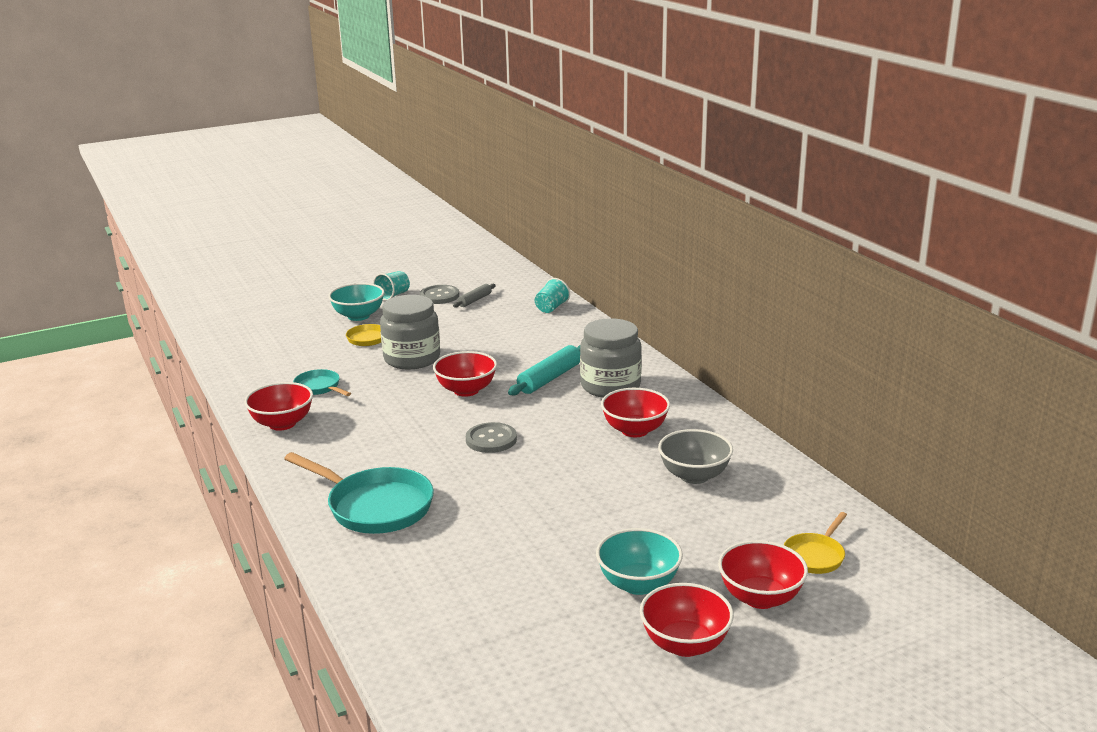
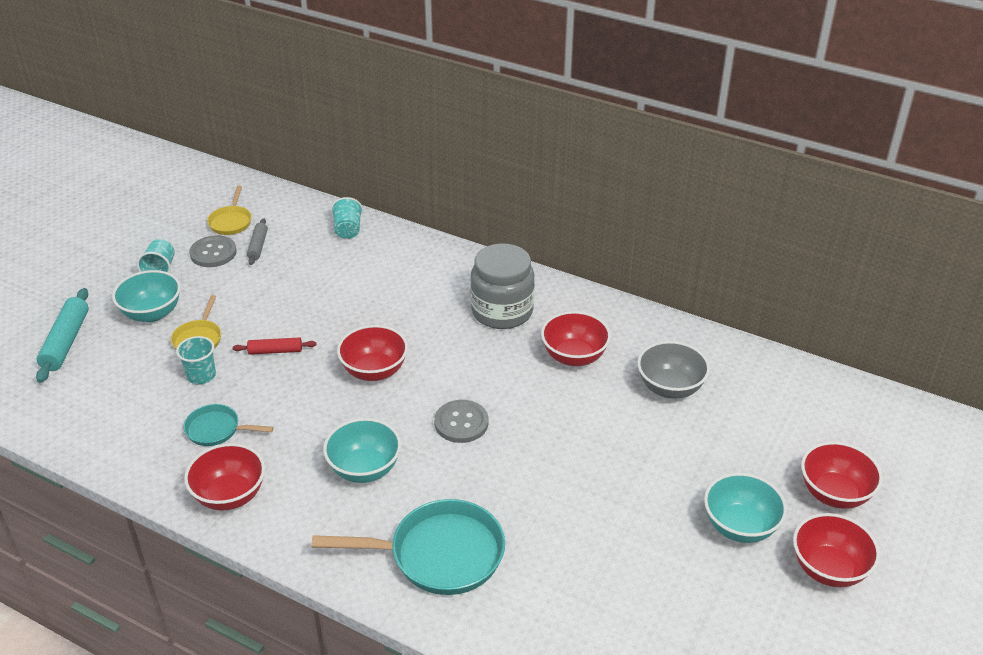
camera: 35 degrees left, 15 degrees up
(347, 357) = (201, 375): none -> turquoise cup
(387, 441) = (364, 469): none -> turquoise bowl
(412, 359) = (275, 351): grey jar -> red rolling pin
(550, 378) = (438, 323): turquoise rolling pin -> turquoise rolling pin (66, 342)
(815, 556) = (831, 431): yellow pan -> yellow pan (231, 222)

